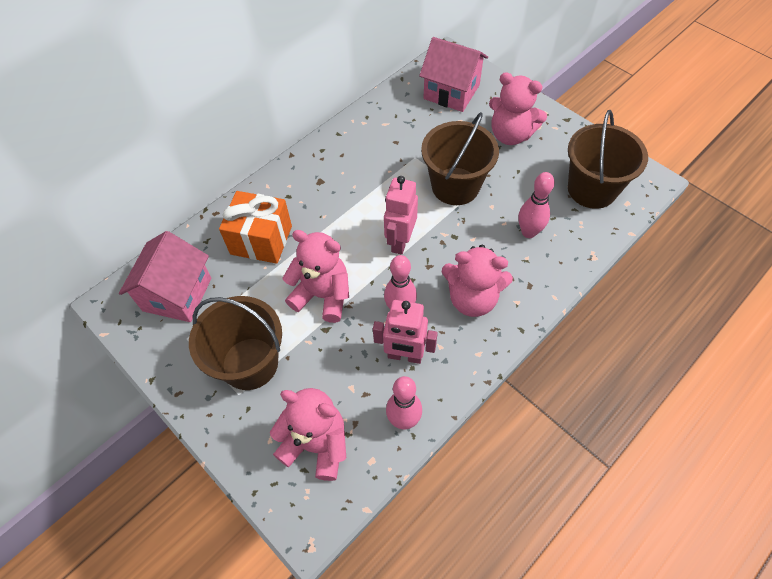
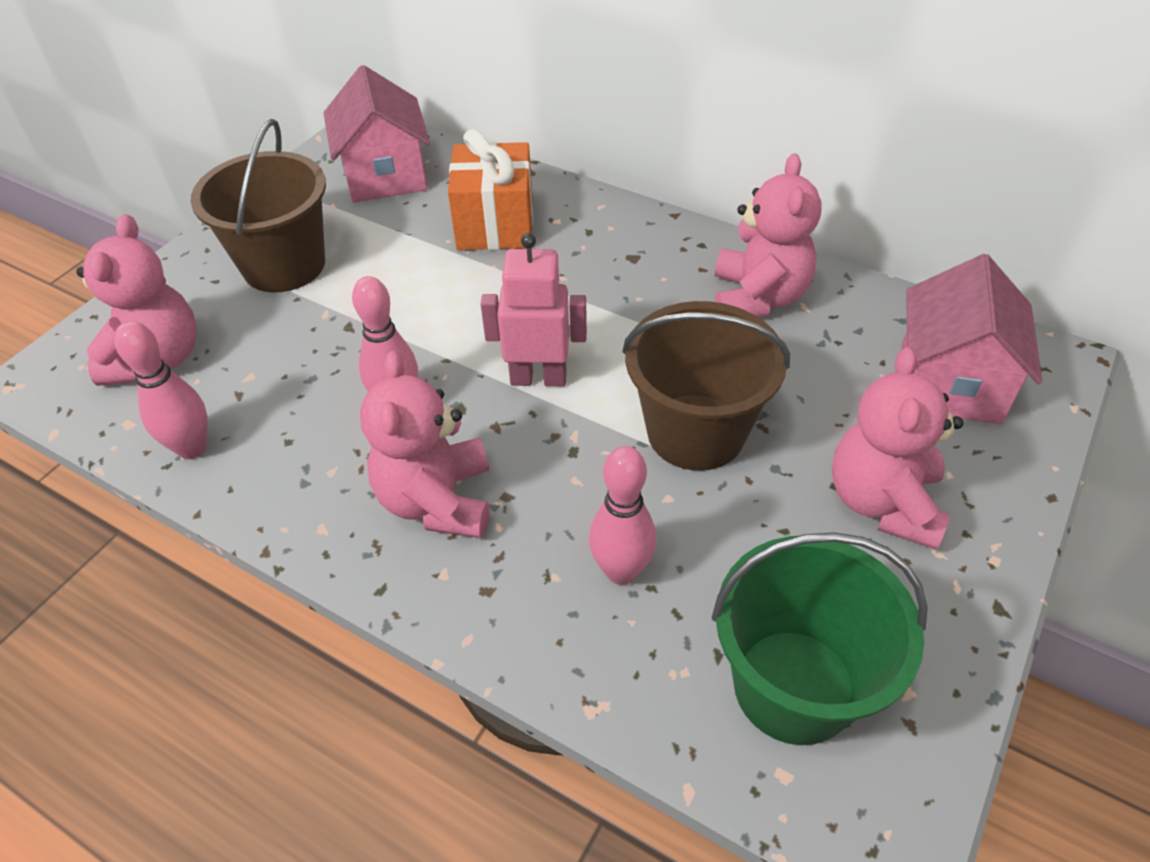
camera: 75 degrees right, 10 degrees down
(177, 294) = (385, 175): pink house -> pink house turned 75 degrees clockwise
(322, 295) = (408, 310): pink teddy bear -> pink teddy bear (758, 298)
(404, 356) = (309, 427): pink robot -> none
(591, 189) = (794, 686): brown bucket -> green bucket

